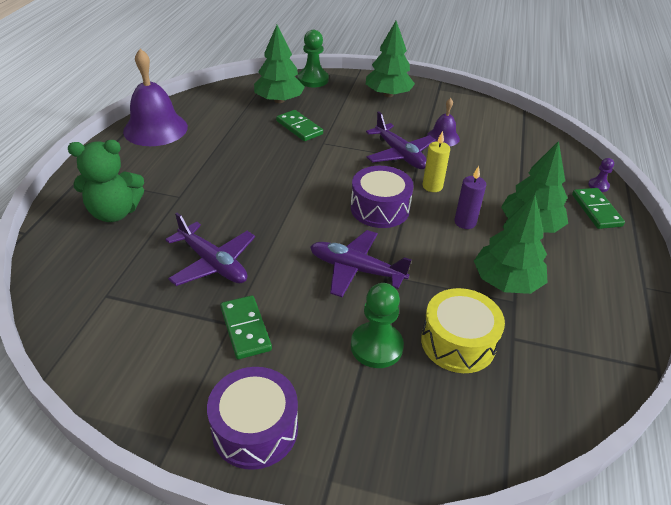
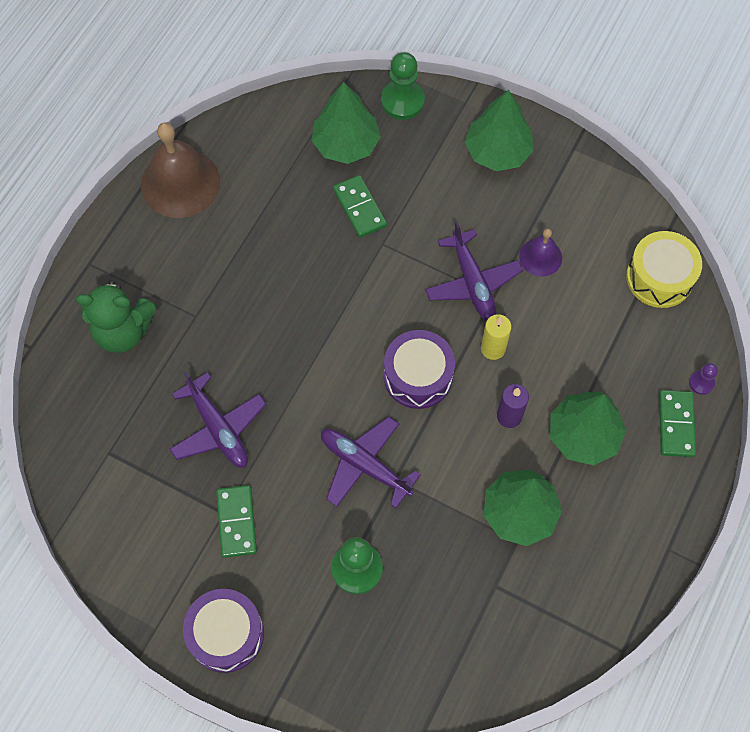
camera: 15 degrees right, 25 degrees up
(155, 129) = (180, 183): purple bell -> brown bell
(458, 342) = (438, 580): yellow drum -> yellow drum (659, 277)

